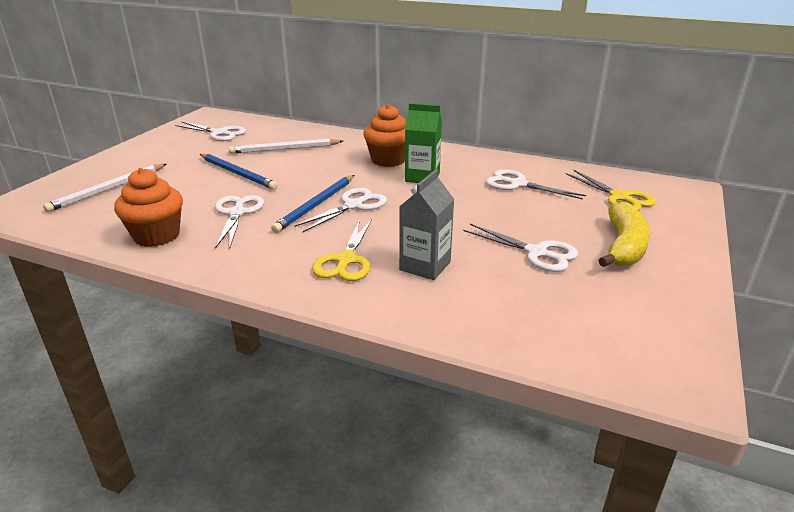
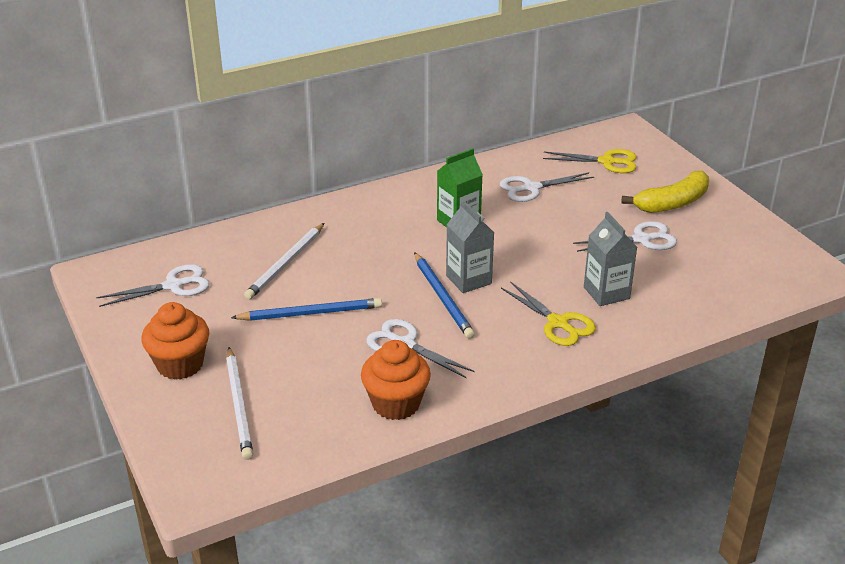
camera: 50 degrees left, 5 degrees up
(353, 205) = (468, 280): white scissors -> grey carton
(388, 160) = (398, 221): orange cupcake -> orange cupcake (180, 364)
(623, 246) = (672, 203): yellow banana -> yellow banana turned 90 degrees clockwise

